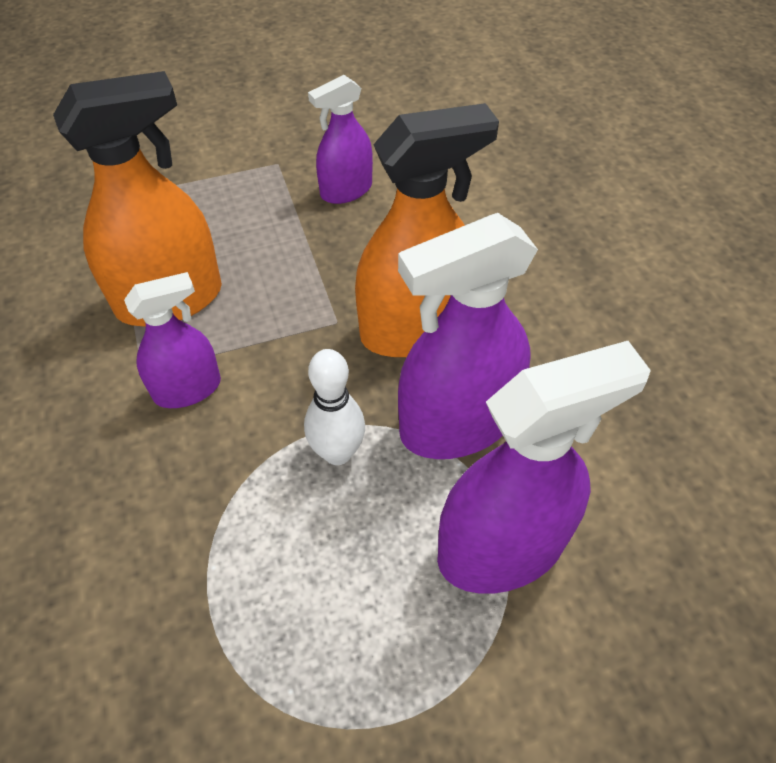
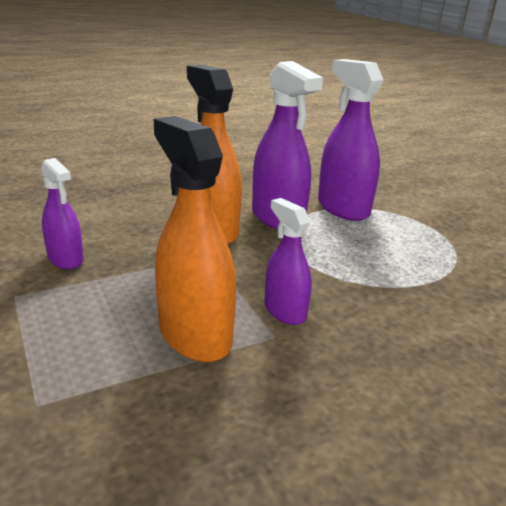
camera: 100 degrees left, 25 degrees down
(337, 452) = (311, 250): white bowling pin -> none

